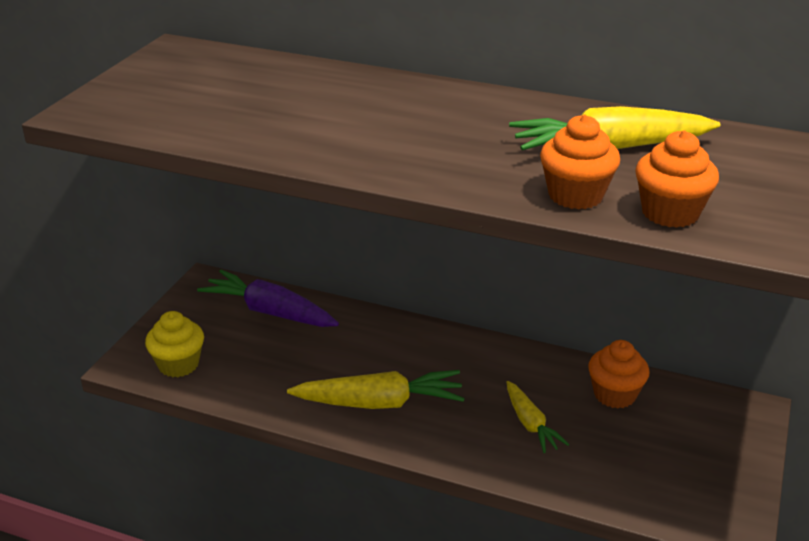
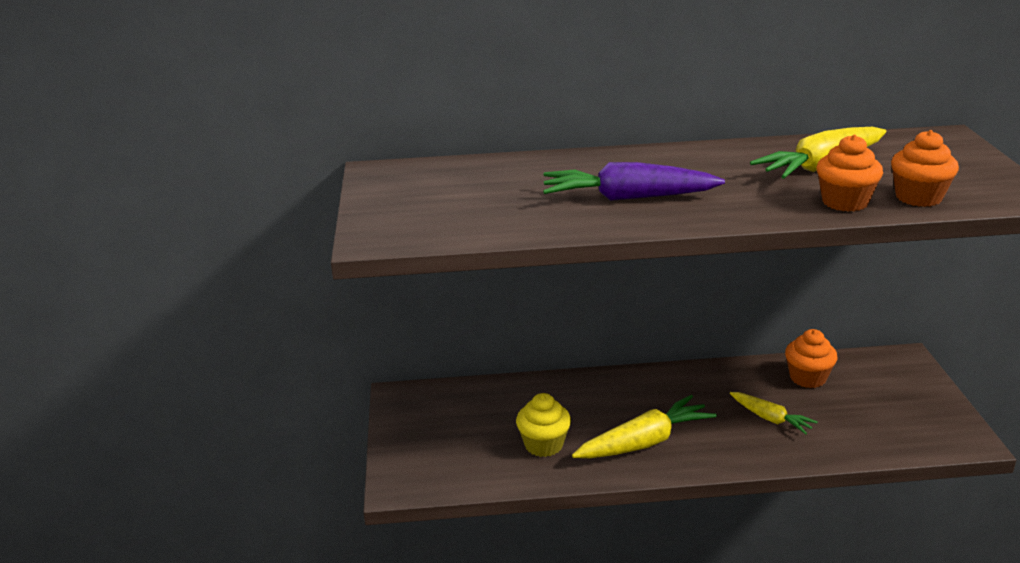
camera: 25 degrees left, 5 degrees down
(178, 364) = (445, 470): yellow cupcake -> yellow cupcake (543, 445)
(270, 312) = (482, 402): purple carrot -> purple carrot (628, 198)

